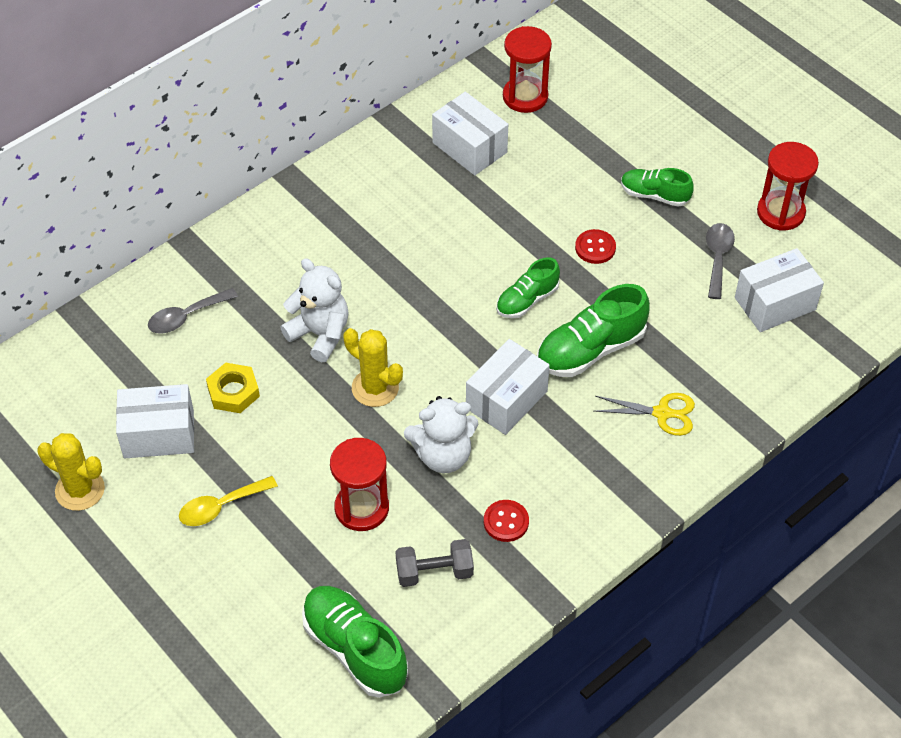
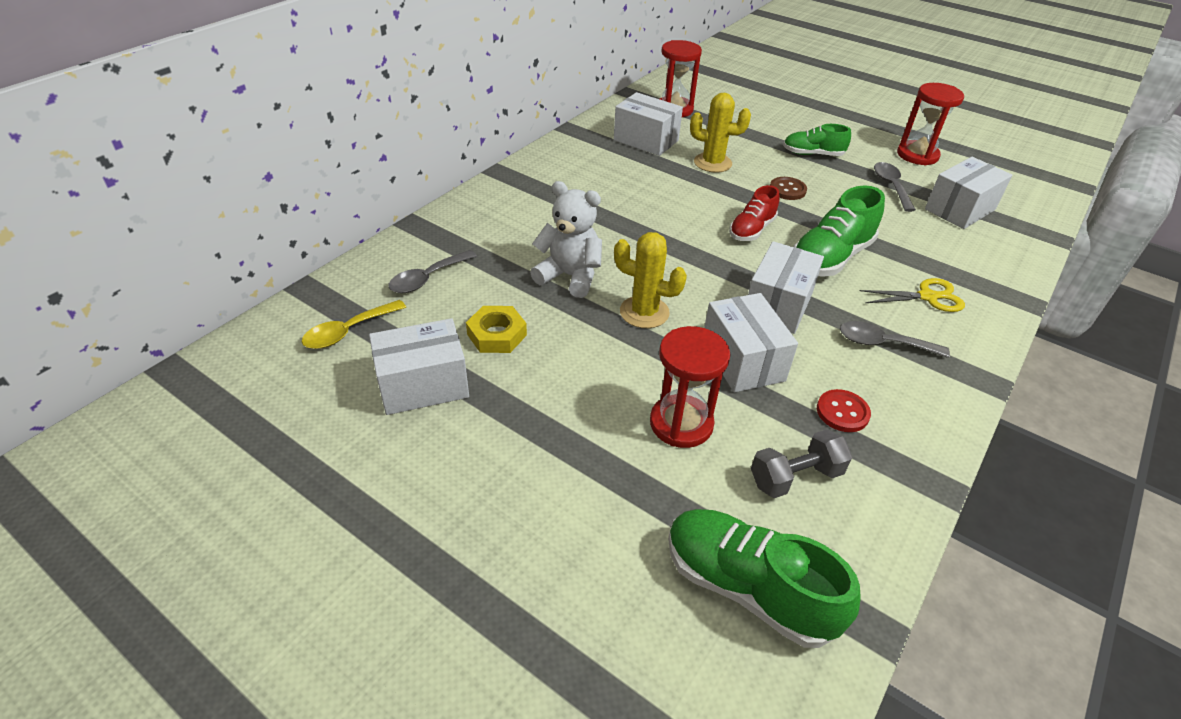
camera: 15 degrees left, 10 degrees down
(80, 490) = (337, 457): yellow cactus -> yellow cactus (712, 163)
(220, 506) = (517, 448): yellow spoon -> yellow spoon (348, 332)
(443, 455) = (742, 360): white teddy bear -> white box
(527, 300) = (751, 230): green shoe -> red shoe
(584, 459) = (882, 343): none -> grey spoon
(595, 248) = (787, 190): red button -> brown button

